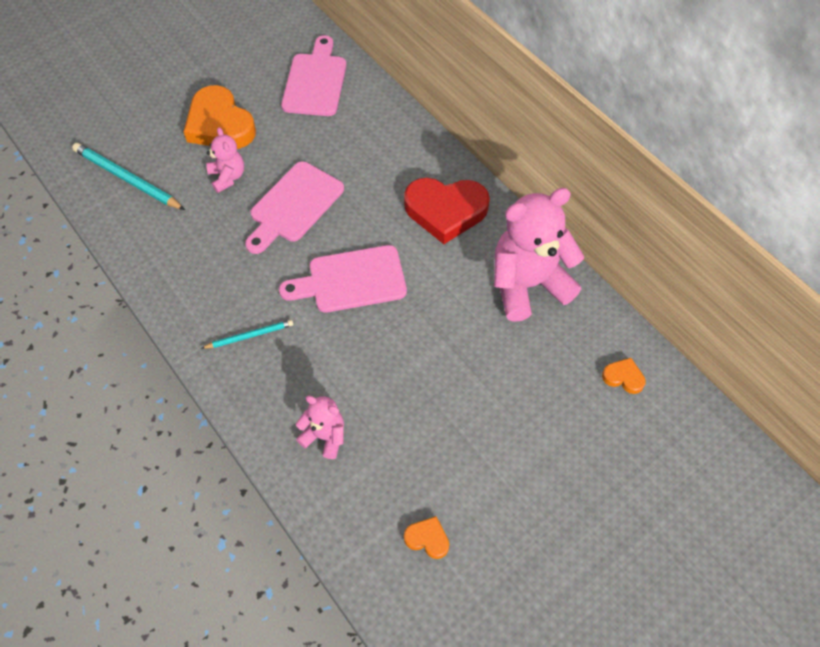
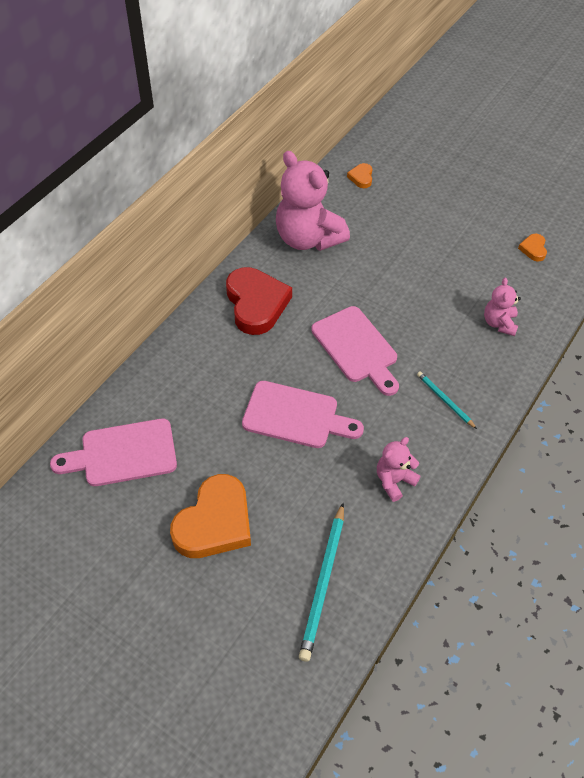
camera: 110 degrees left, 5 degrees down
(227, 177) = (283, 486): pink teddy bear -> pink teddy bear (394, 481)

